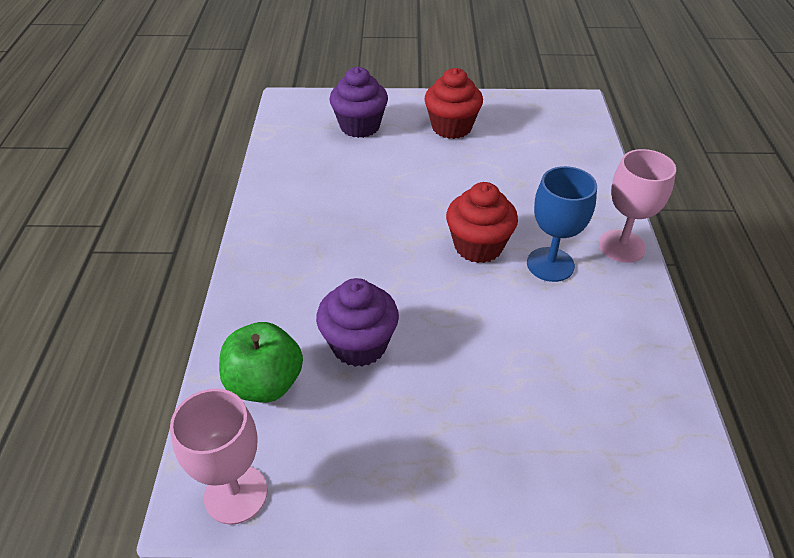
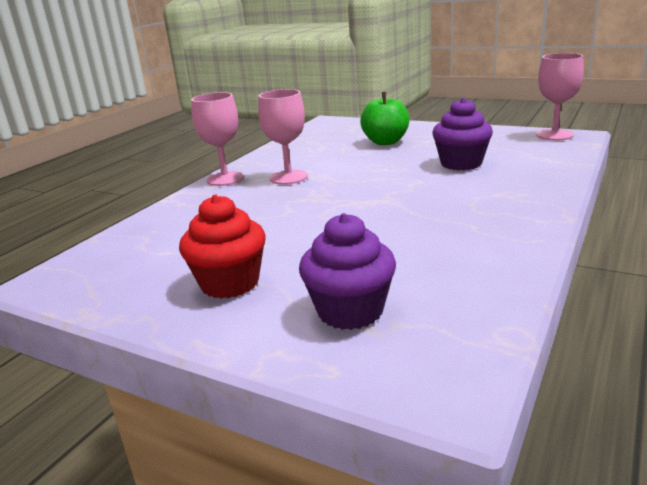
camera: 150 degrees left, 20 degrees down
(265, 383) = (534, 158): green apple -> green apple (385, 142)
(478, 246) = (329, 191): red cupcake -> none
(550, 264) = (288, 177): blue goblet -> pink goblet

